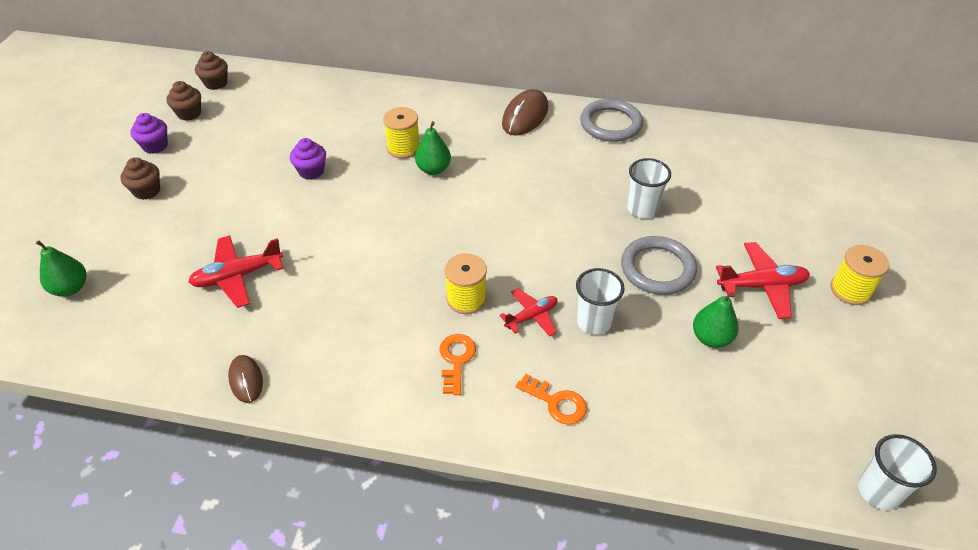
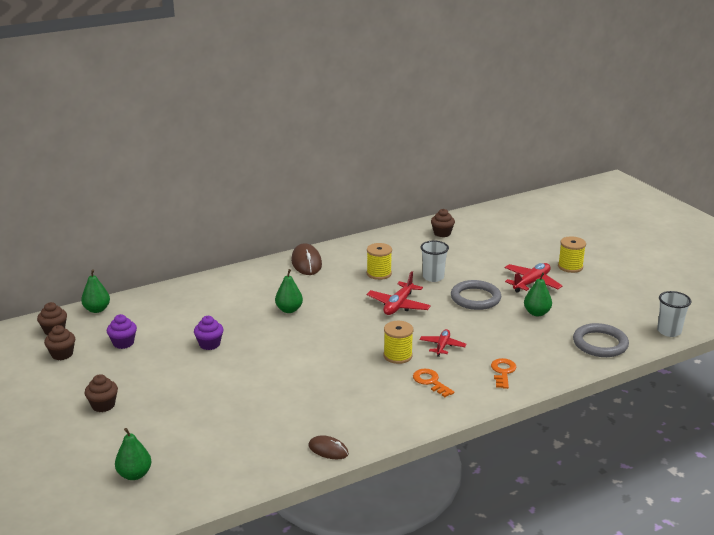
camera: 40 degrees left, 20 degrees down
(155, 146) = (66, 381): purple cupcake -> purple cupcake (123, 343)
(238, 276) = (245, 412): red plane -> red plane (398, 305)
(274, 77) = (97, 309): none -> green pear
(403, 148) = (253, 308): yellow spool -> yellow spool (379, 273)
(556, 402) = (503, 372): orange key -> orange key turned 75 degrees counterclockwise
(594, 322) = (476, 333): white cup -> none
(610, 124) = (362, 247): grey ring -> grey ring (600, 343)
(731, 150) = (442, 233): none -> brown cupcake

